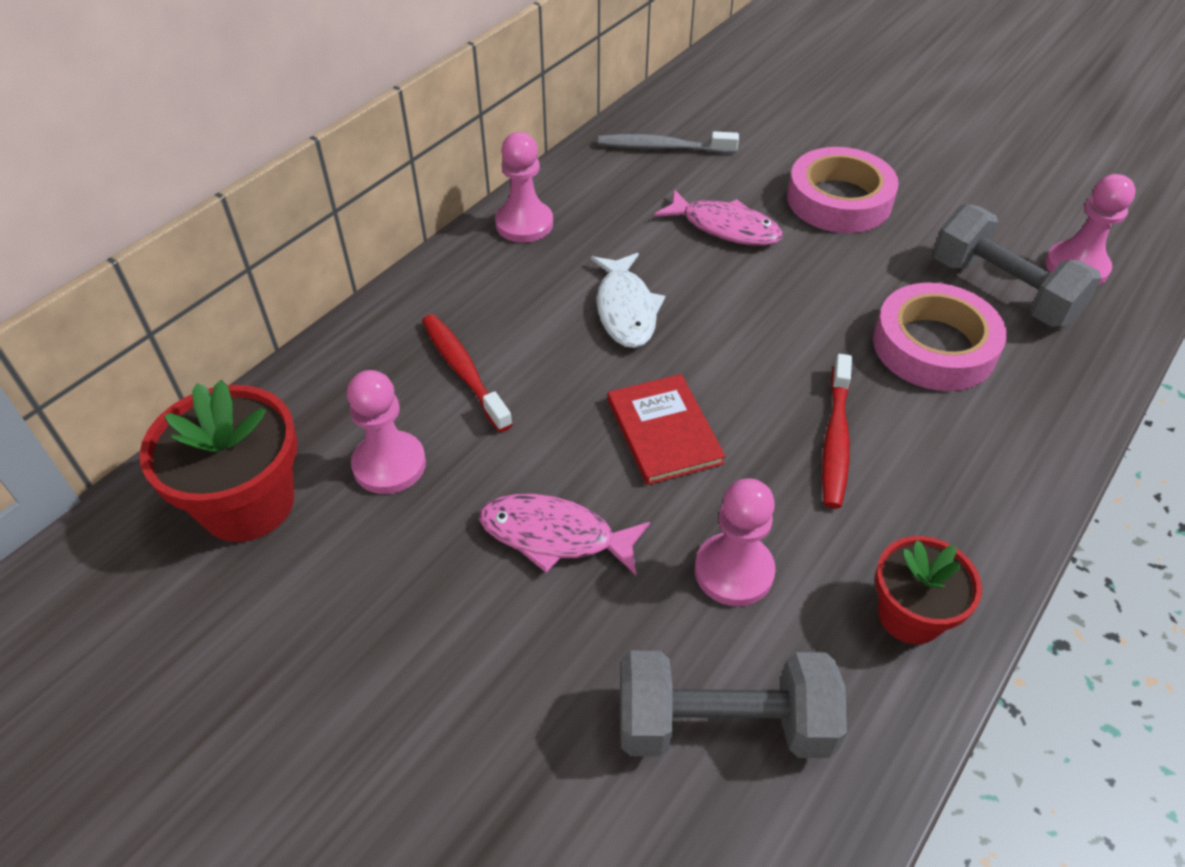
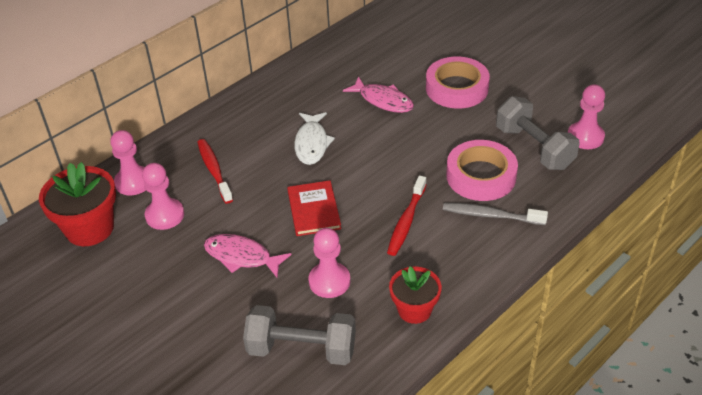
camera: 10 degrees right, 5 degrees down
(524, 224) = (267, 91): pink pawn -> pink pawn (133, 182)
(663, 148) = (361, 50): grey toothbrush -> grey toothbrush (491, 215)

